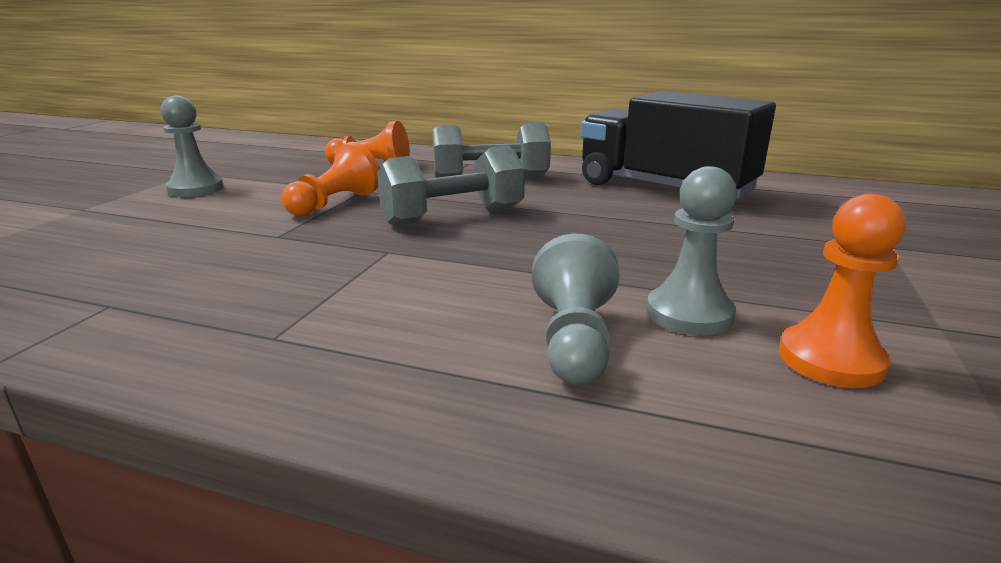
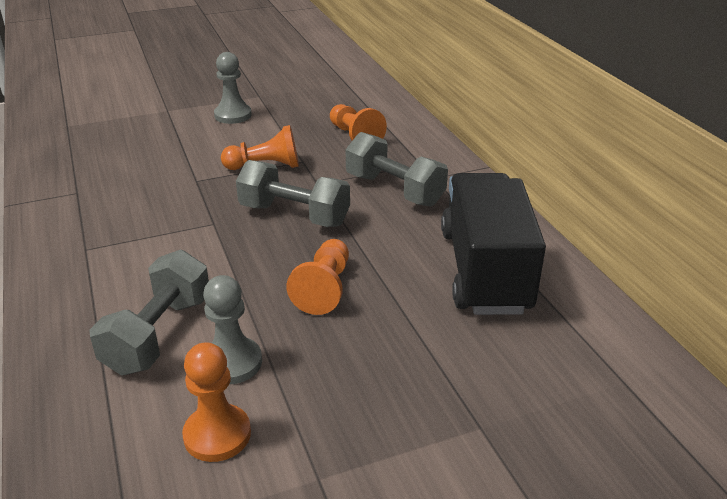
camera: 50 degrees right, 10 degrees up
(574, 340) = (158, 334): grey pawn -> grey dumbbell
(607, 240) = (324, 289): none -> orange pawn

